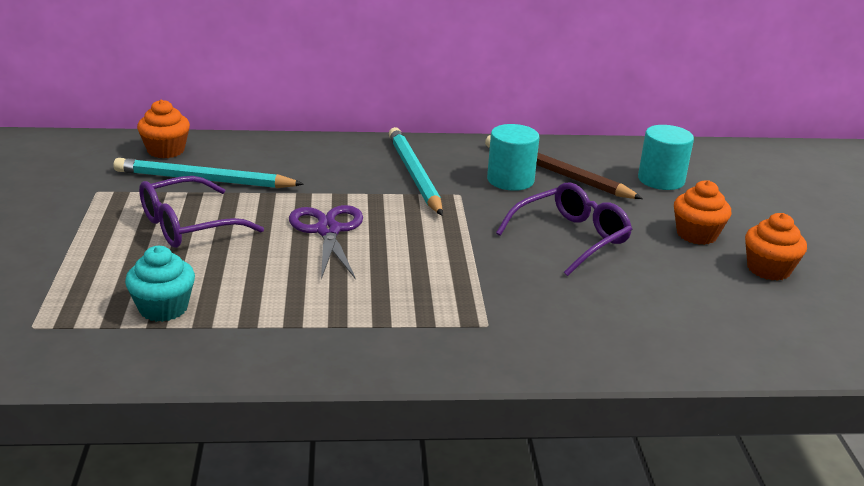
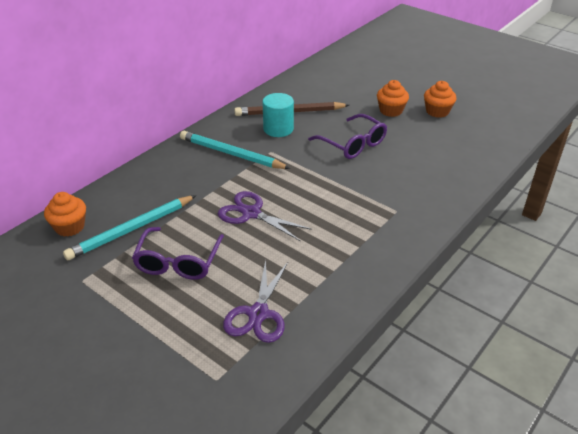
camera: 45 degrees left, 10 degrees up
(163, 308) = (258, 314): turquoise cupcake -> purple scissors
(571, 238) = (353, 144): purple glasses -> purple glasses turned 135 degrees clockwise
(661, 180) = (335, 90): turquoise cylinder -> none

